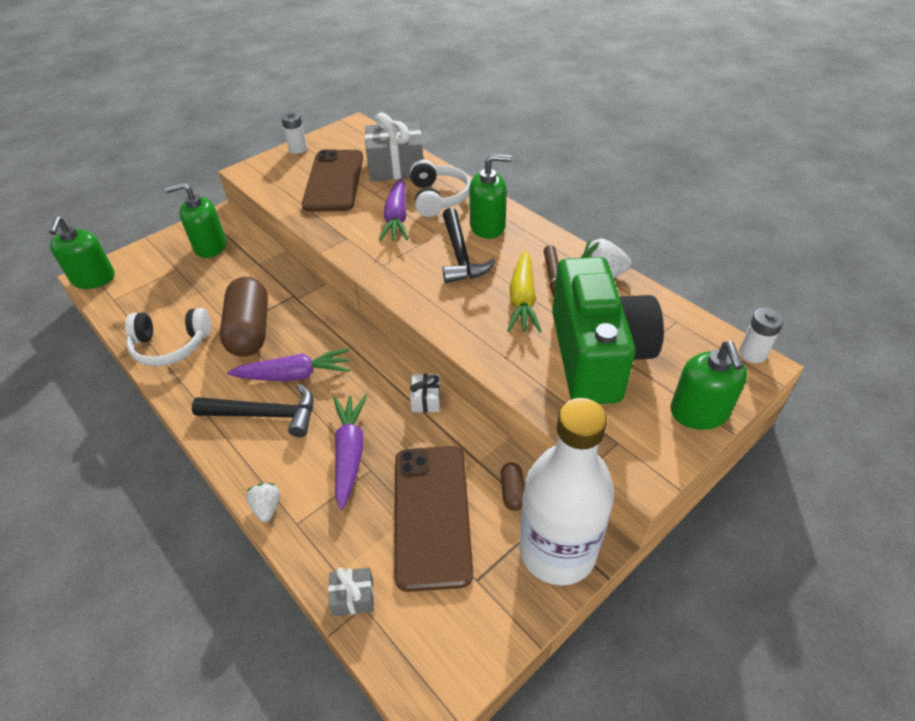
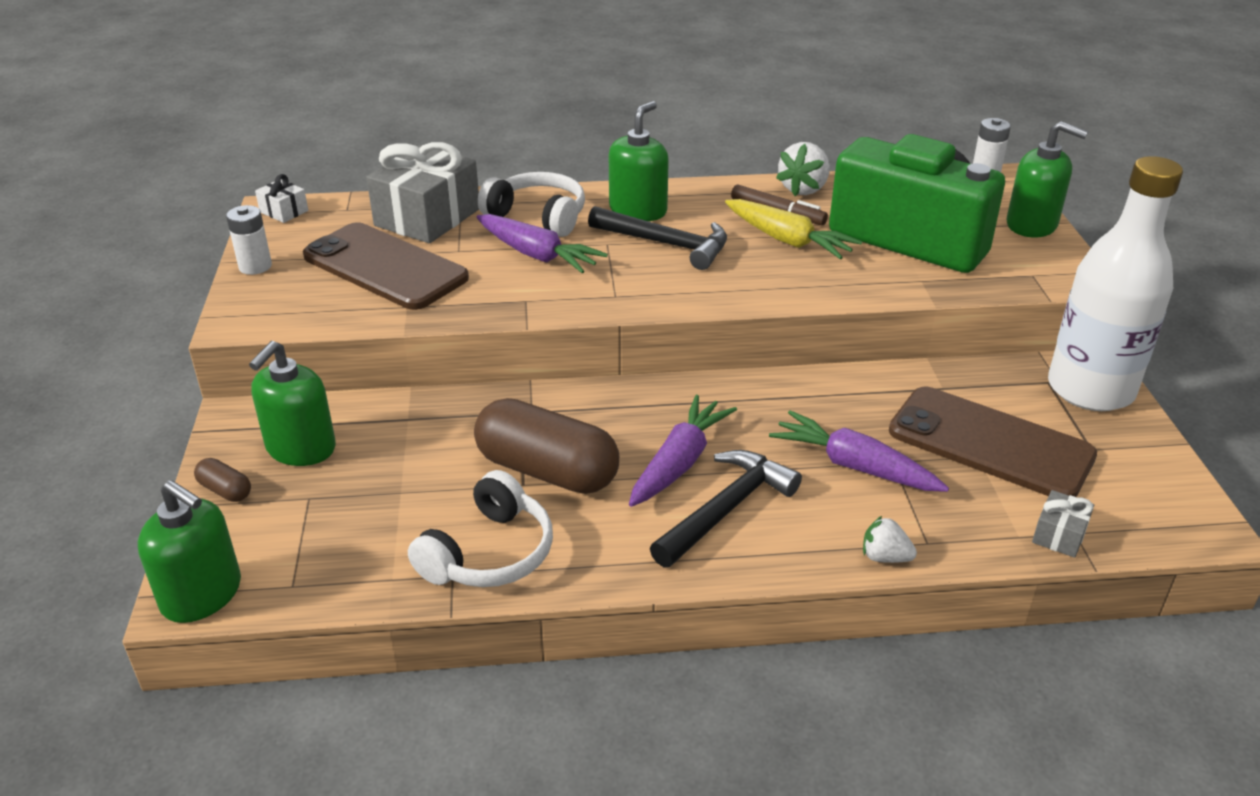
camera: 55 degrees left, 10 degrees down
(426, 399) = (823, 385): white gift -> white gift (284, 211)
(512, 492) = (1000, 384): brown capsule -> brown capsule (225, 490)

